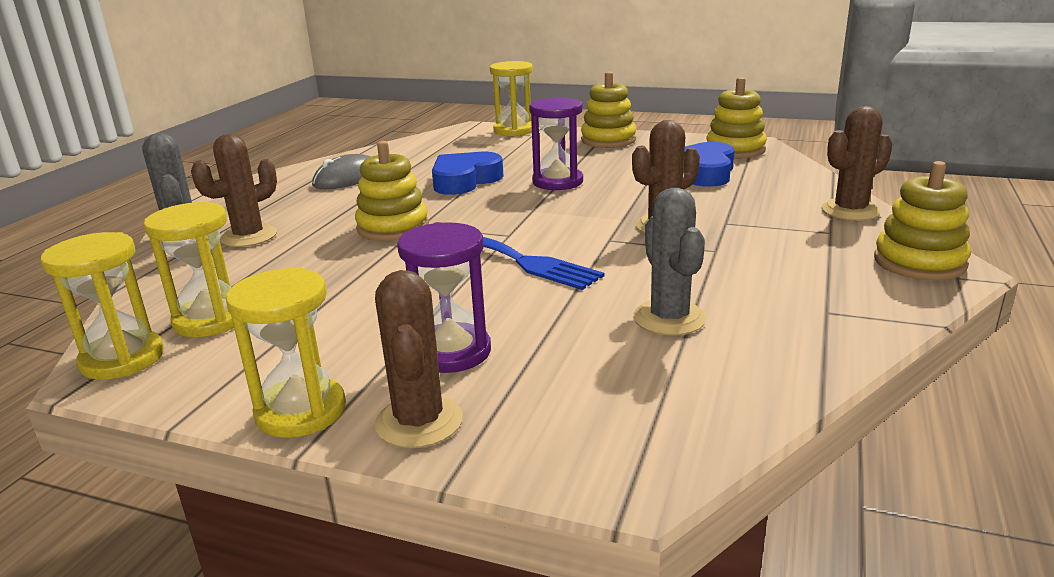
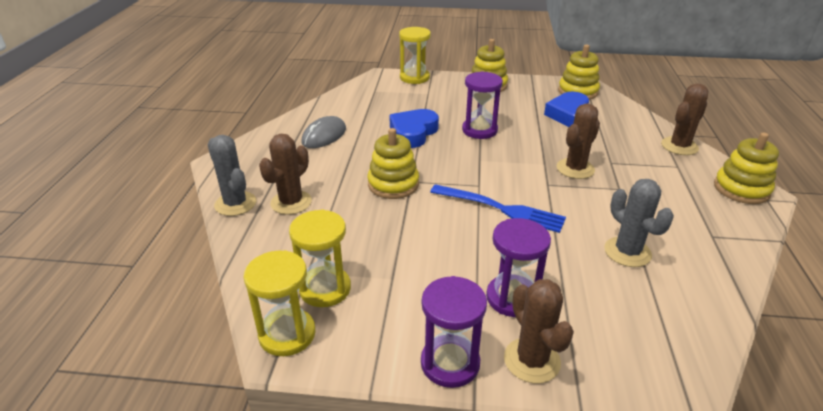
camera: 15 degrees left, 10 degrees up
(301, 411) = (450, 363): yellow hourglass -> purple hourglass

